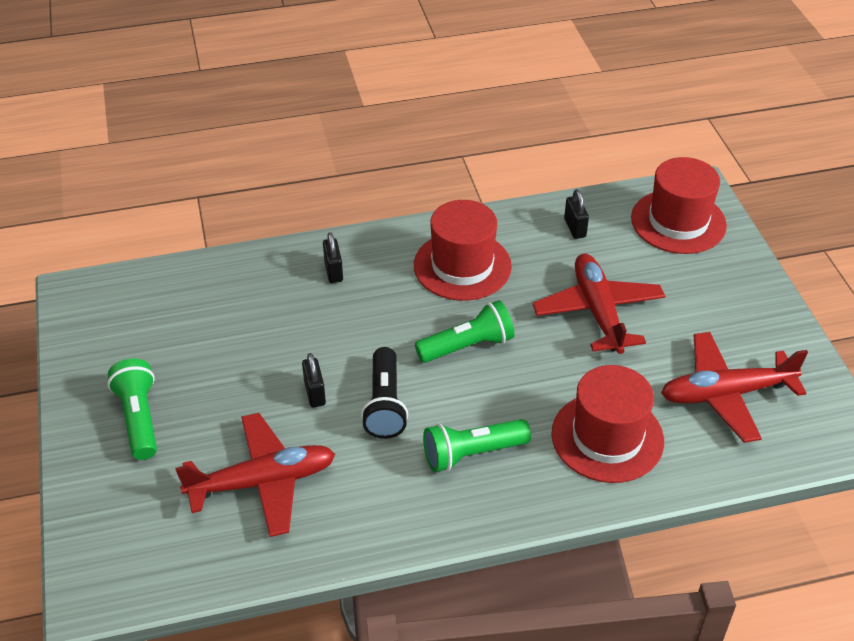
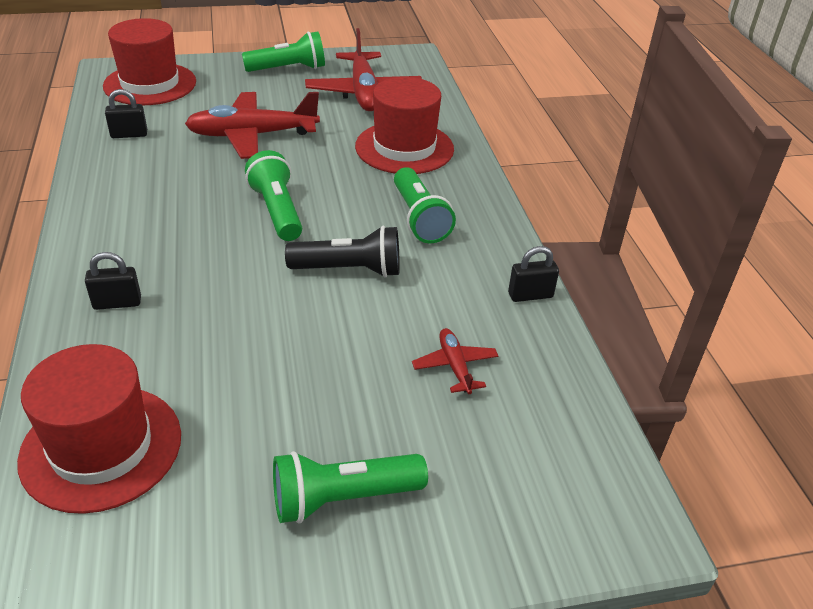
camera: 90 degrees left, 5 degrees down
(262, 482) = (455, 366): red plane -> red plane, size x0.49
(314, 393) = (324, 322): black padlock -> black padlock (530, 295)
(462, 266) = (153, 206): red hat -> red hat (101, 447)
(758, 321) = (288, 69): none -> green flashlight

